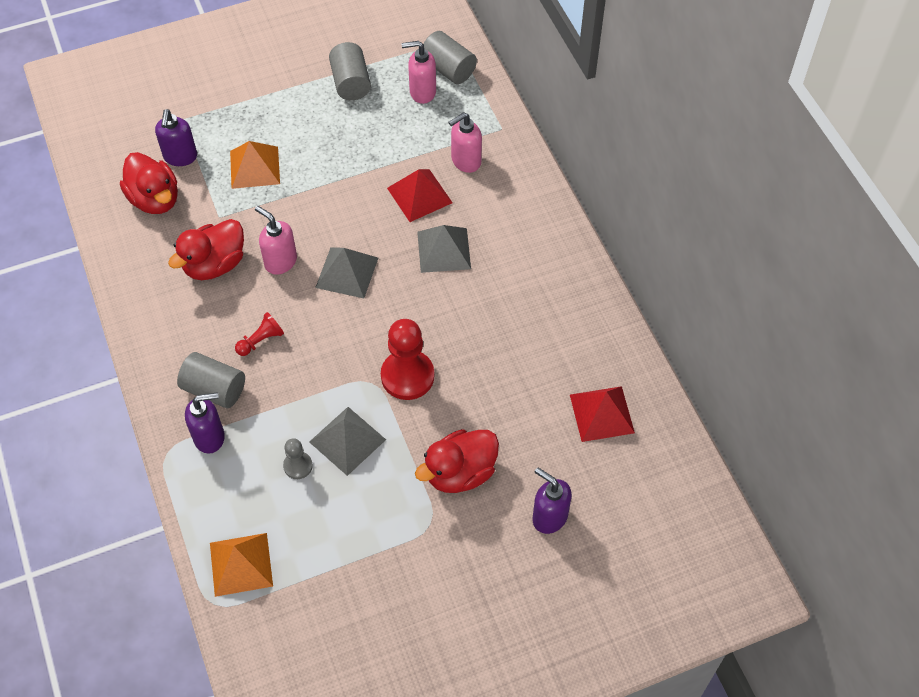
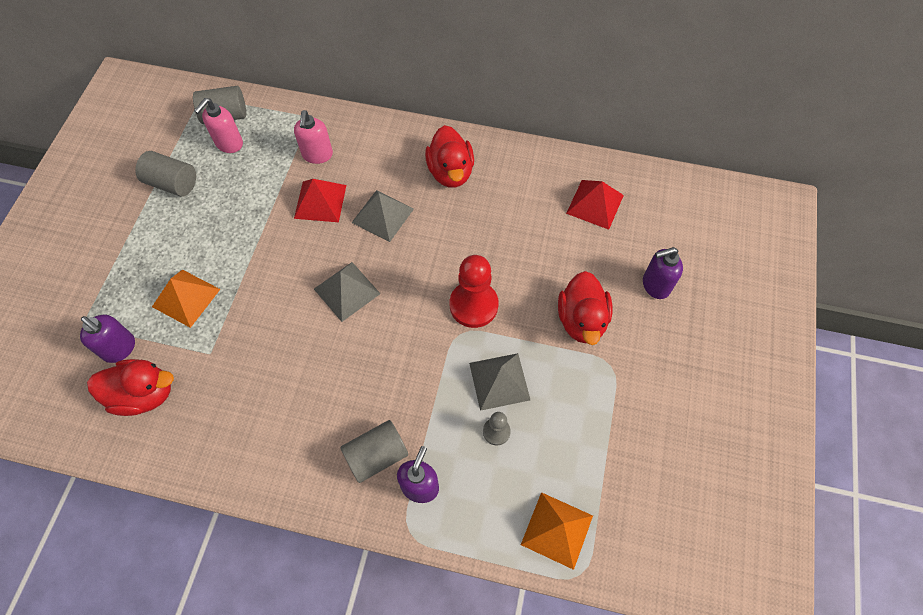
camera: 55 degrees left, 5 degrees up
(215, 264) = (254, 384): red duck -> red duck (450, 172)
(261, 340) = (358, 391): red pawn -> none
(280, 261) = (295, 332): pink soap dispenser -> none

